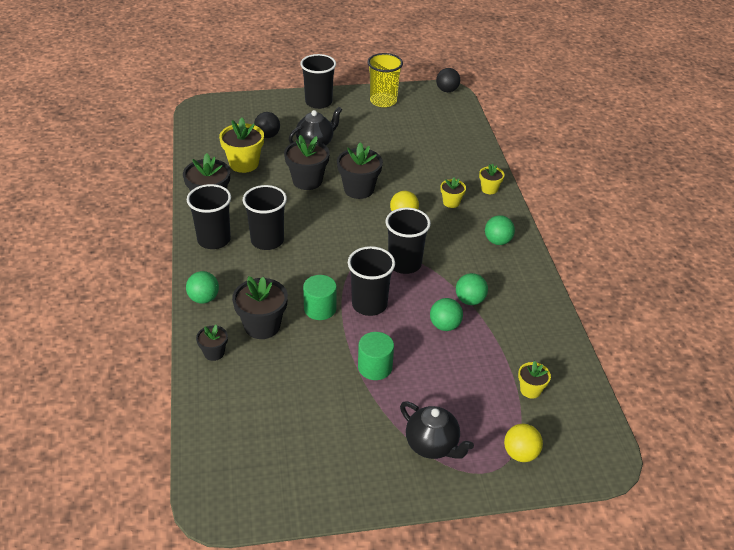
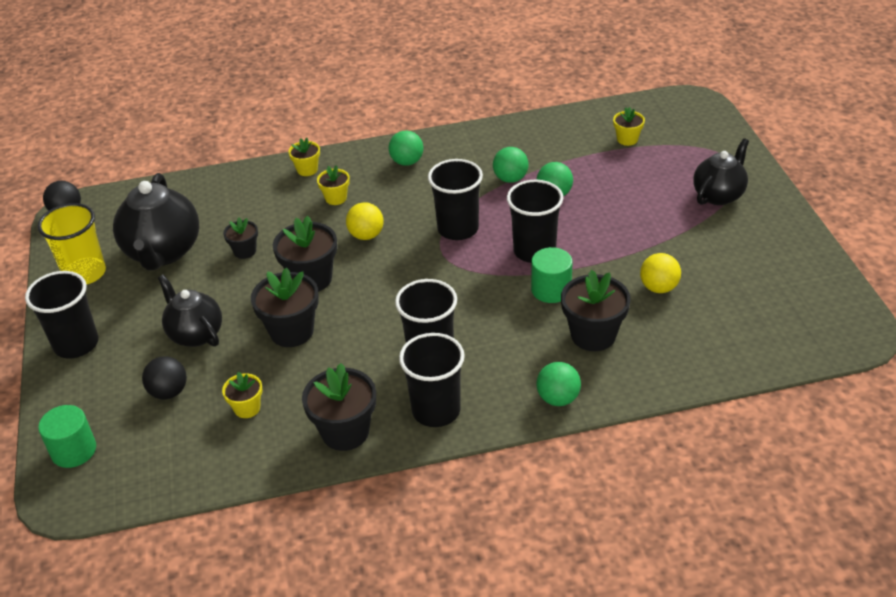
camera: 90 degrees left, 0 degrees up
(214, 353) = (650, 371): black flower pot -> black flower pot (245, 251)
(244, 164) = (247, 408): yellow flower pot -> yellow flower pot, size x0.56
(375, 367) = (630, 239): green cylinder -> green cylinder (74, 450)
(399, 128) = (163, 252): none -> black teapot
(520, 453) = (706, 145): yellow ball -> yellow ball (659, 287)

